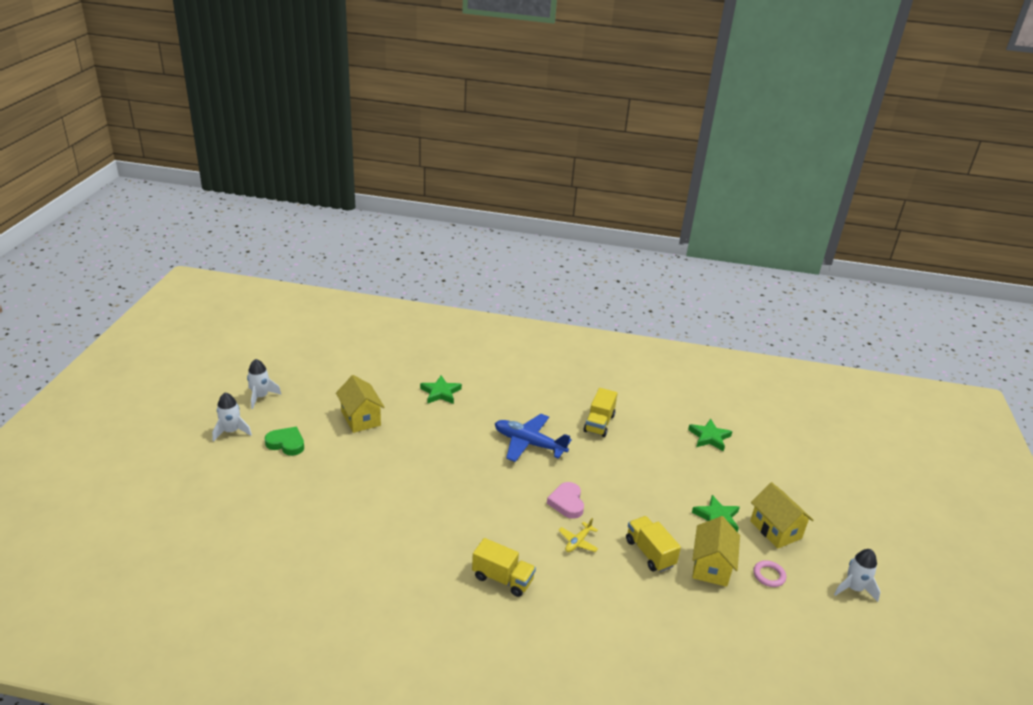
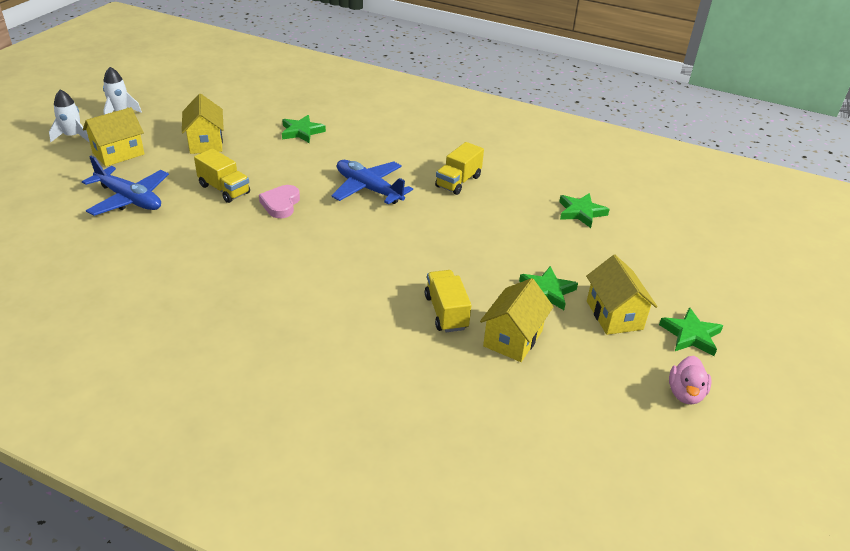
camera: 15 degrees right, 5 degrees up
(286, 443) = (118, 153): green heart -> yellow house
(325, 491) = (129, 199): none -> blue plane
(502, 579) = (263, 308): yellow truck -> yellow truck (224, 189)
(567, 502) = (378, 249): pink heart -> pink heart (281, 204)
(578, 542) = (368, 288): yellow plane -> none
(769, 575) = (580, 360): pink ring -> none
(837, 536) = (691, 335): none -> green star
(854, 588) = (685, 393): white rocket -> pink duck

